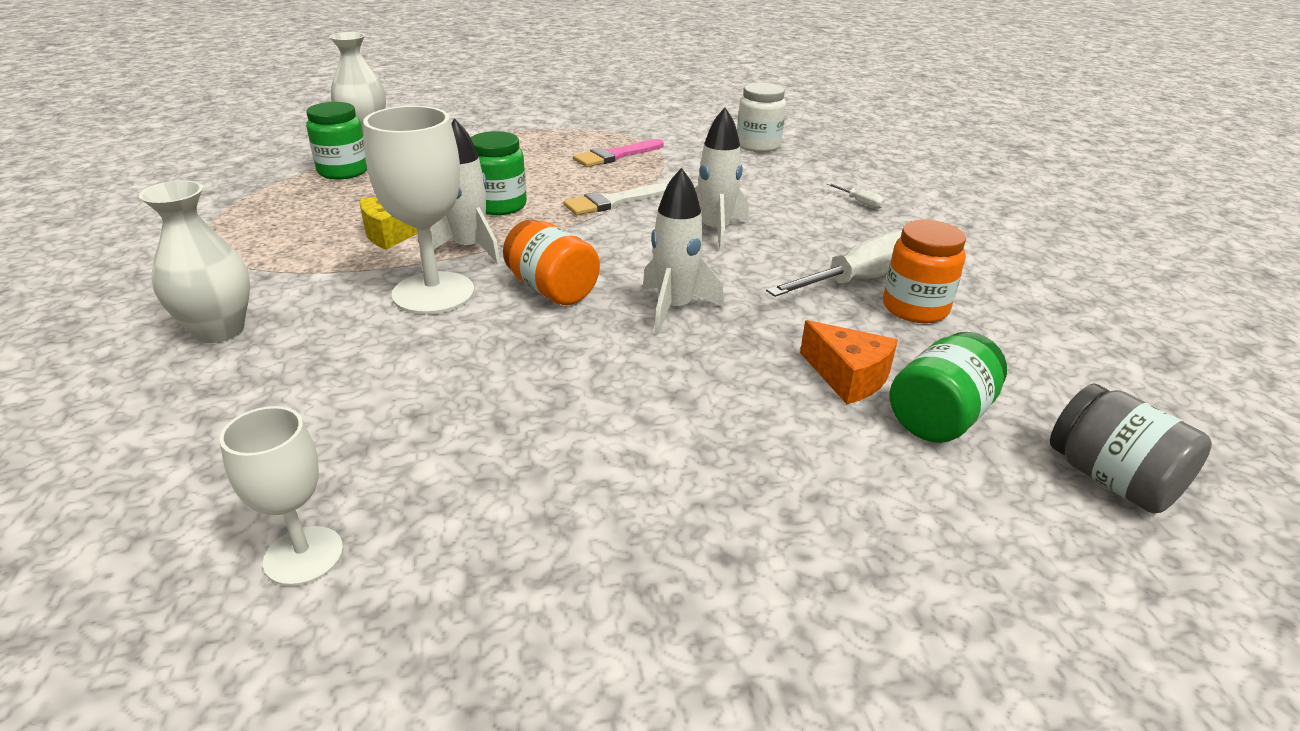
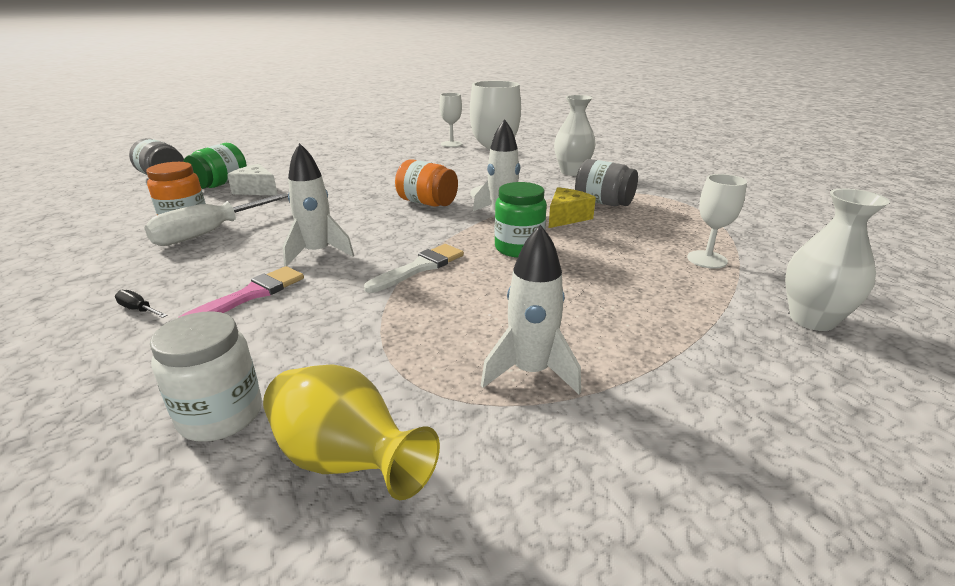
camera: 165 degrees right, 5 degrees down
(305, 249) = (603, 202): none -> grey jar
(343, 171) = (707, 259): green jar -> white goblet
(616, 155) = (451, 338): pink brush -> pink brush (250, 295)
(674, 308) = (348, 203): white rocket -> white rocket (530, 372)
(691, 127) = (345, 461): none -> yellow vase
(848, 377) = (256, 190): orange cheese -> white cheese
(860, 202) = (139, 310): white screwdriver -> black screwdriver

